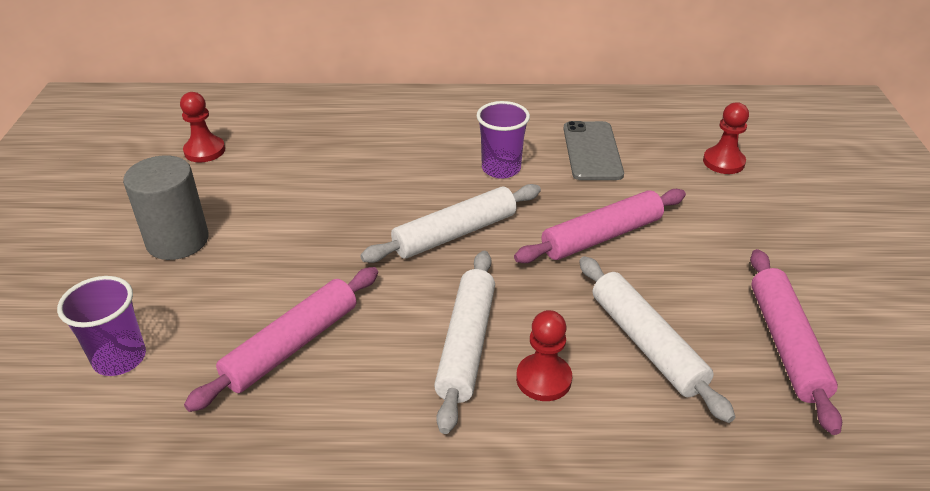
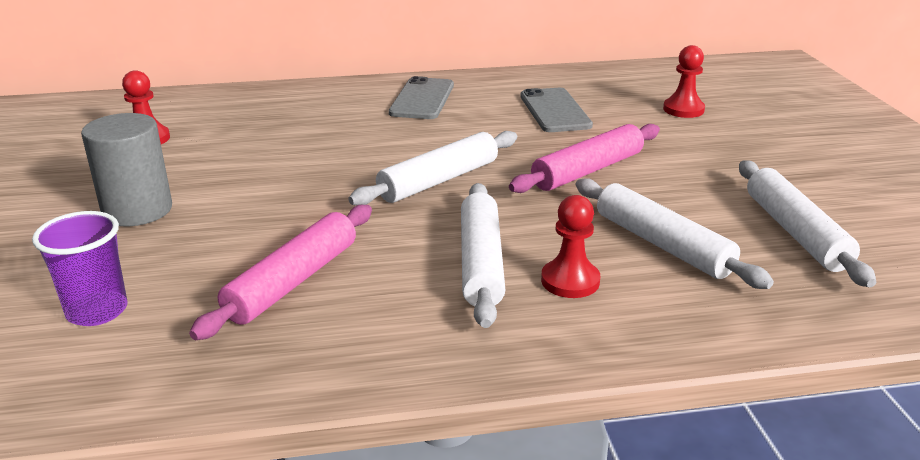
camera: 10 degrees left, 10 degrees down
(467, 123) = (422, 99): none -> grey phone
(501, 169) = (469, 130): purple cup -> none
(786, 344) = (795, 232): pink rolling pin -> white rolling pin

